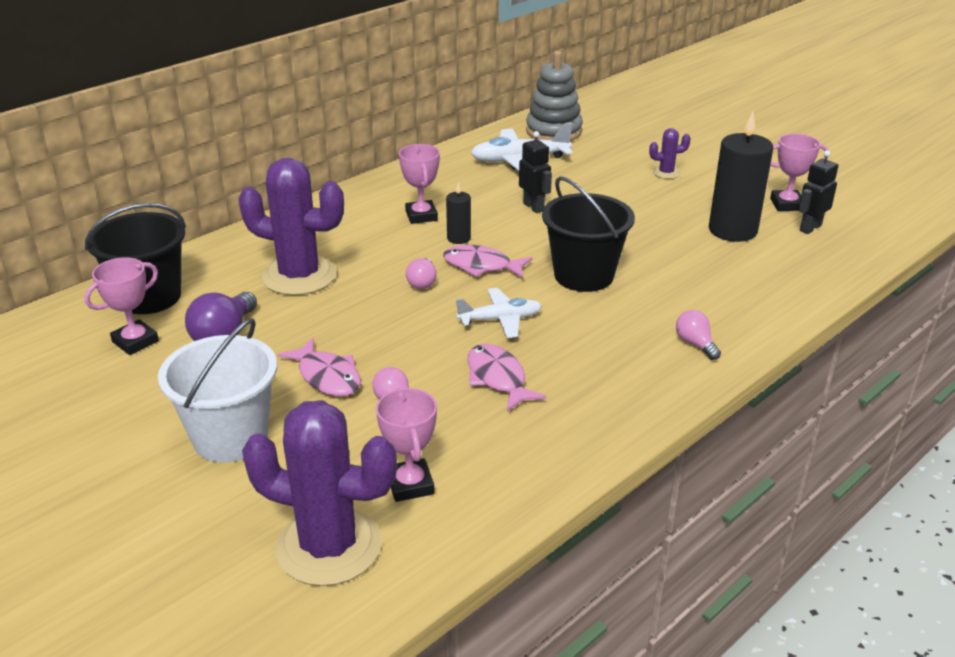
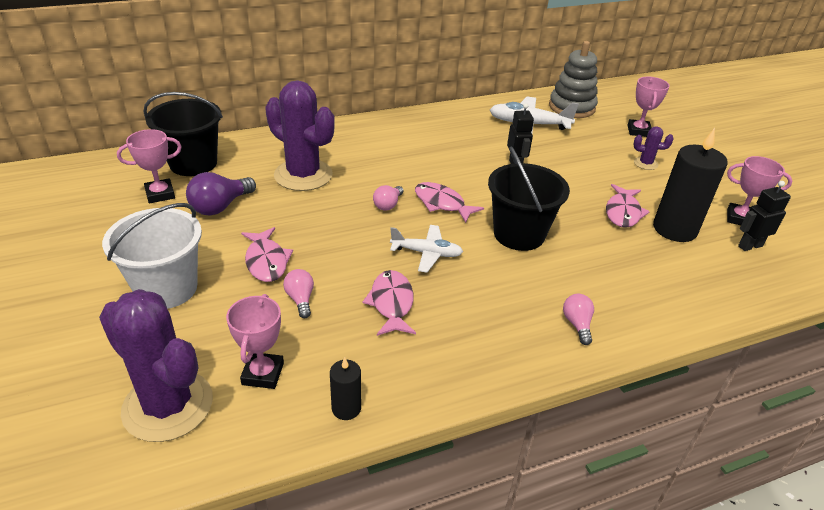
camera: 20 degrees right, 5 degrees up
(421, 216) = (423, 151): pink trophy -> pink trophy (638, 131)
(458, 238) = (439, 176): black candle -> black candle (346, 408)
(673, 227) = (623, 212): none -> pink fish

